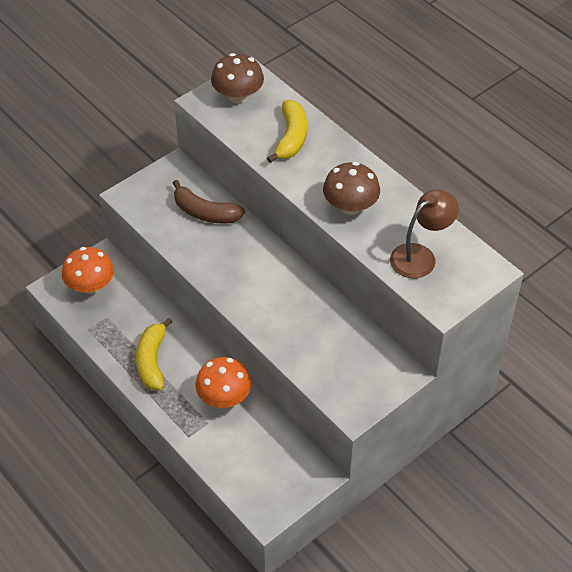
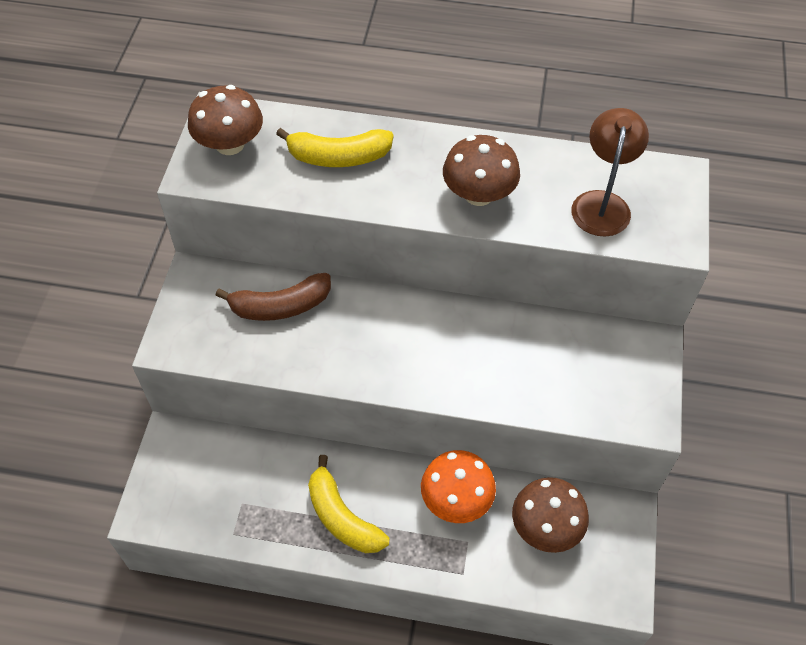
camera: 40 degrees left, 5 degrees up
(90, 285) = (187, 480): orange mushroom -> none
(260, 447) = (546, 527): none -> brown mushroom
(291, 138) = (338, 157): yellow banana -> yellow banana turned 120 degrees clockwise

